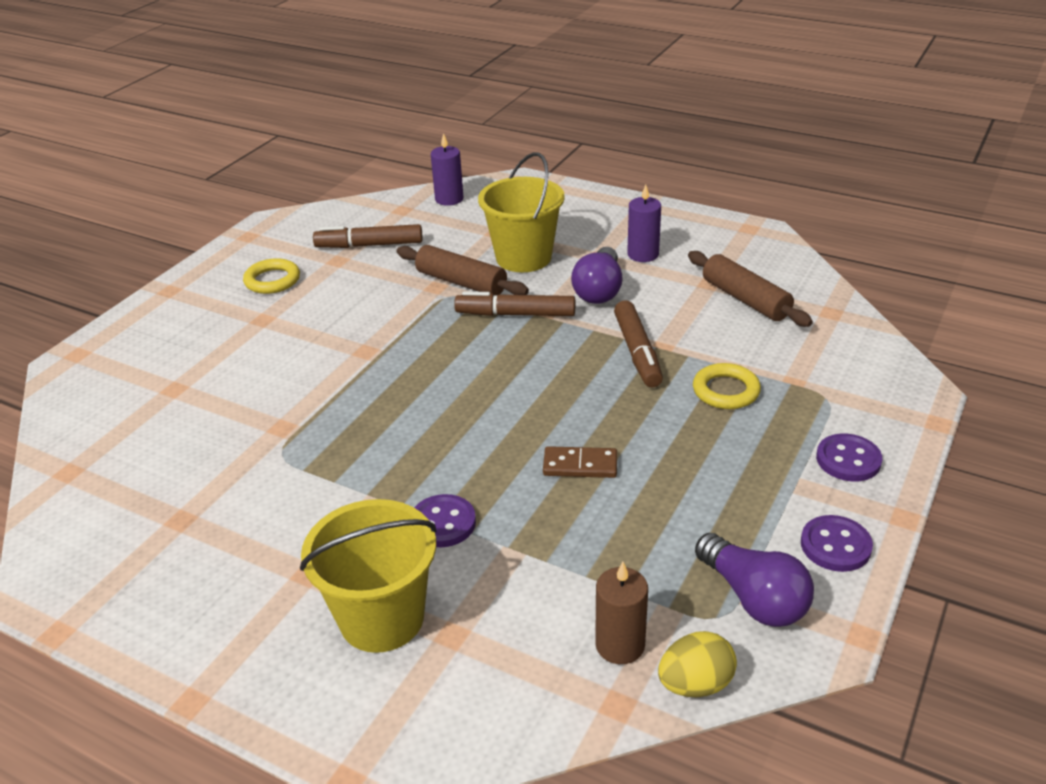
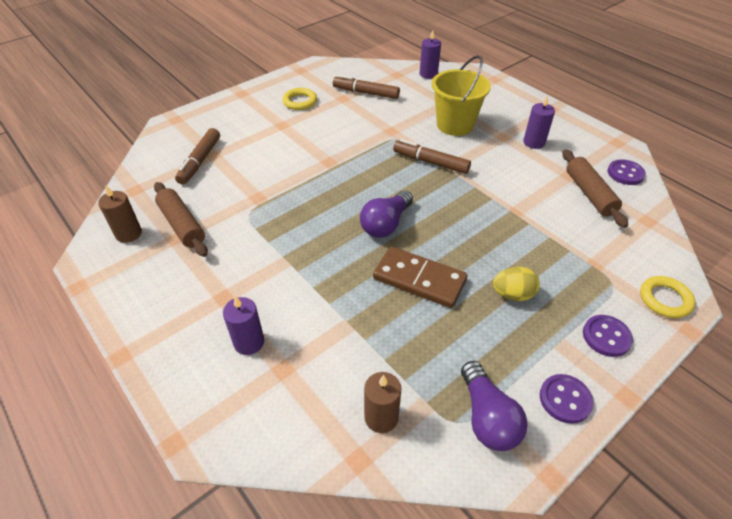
camera: 20 degrees right, 10 degrees up
(97, 536) = (128, 234): none -> brown candle
(382, 618) = (249, 342): yellow bucket -> purple candle
(443, 523) = (316, 291): purple button -> purple button (625, 173)
(461, 282) = (408, 132): brown rolling pin -> brown rolling pin (182, 225)
(580, 465) = (419, 279): brown domino -> brown domino, size x1.73
(599, 290) = (492, 160): purple light bulb -> purple light bulb (386, 224)
(637, 352) = (496, 211): brown marker -> brown marker (200, 161)
(695, 684) = (416, 466): yellow egg -> yellow egg (512, 294)
(726, 391) = (542, 257): yellow ring -> yellow ring (665, 299)

